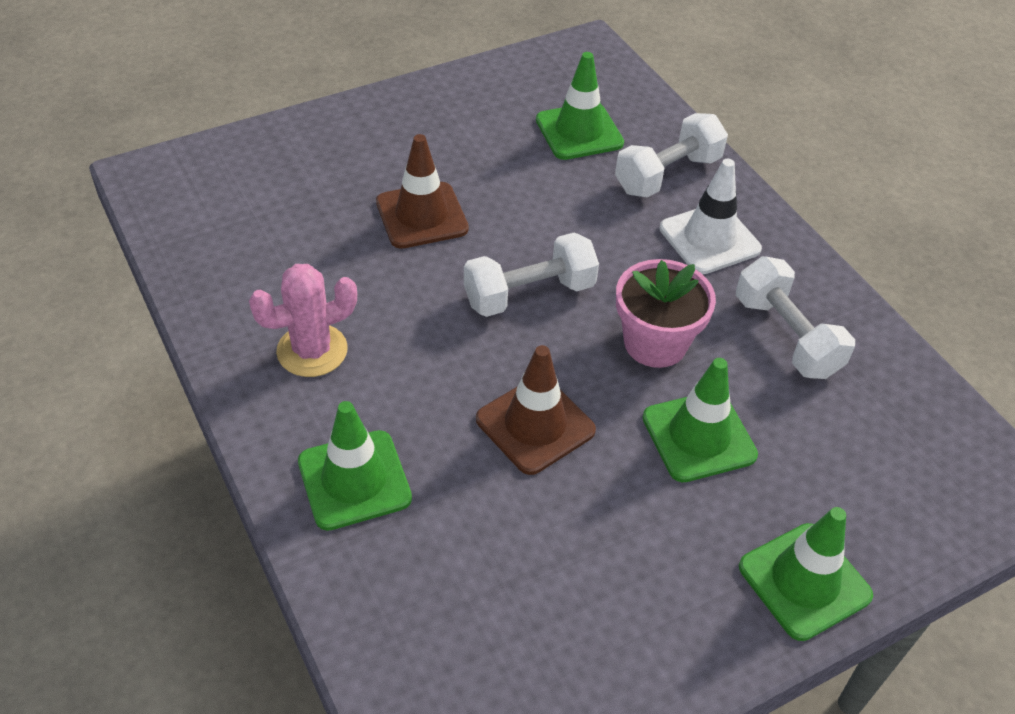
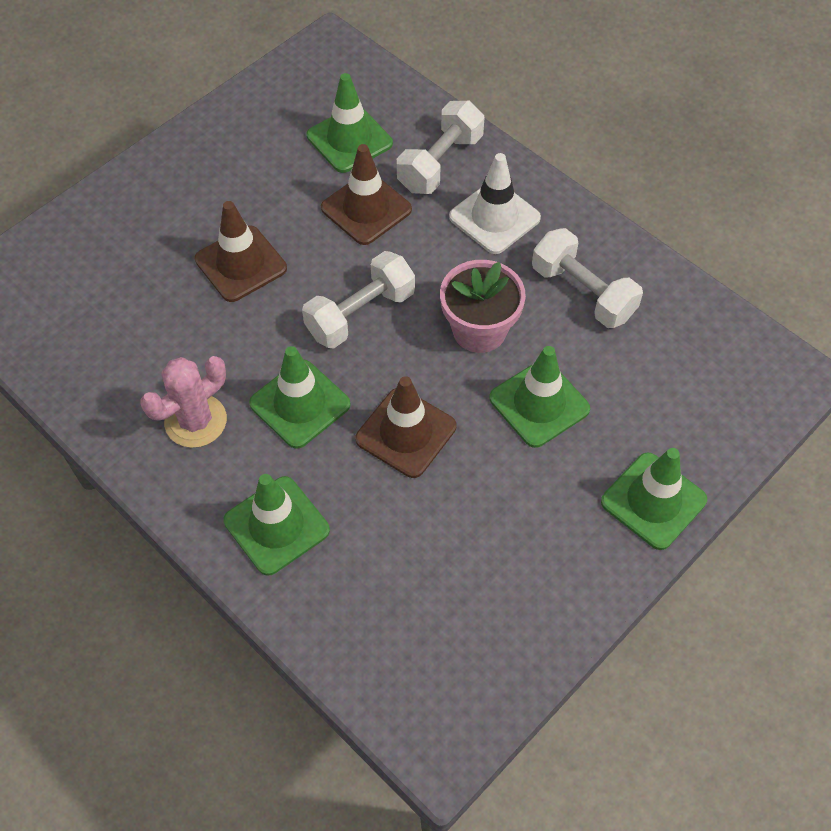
camera: 15 degrees left, 10 degrees up
(429, 364) = (300, 404): none -> green traffic cone
(573, 197) = (366, 209): none -> brown traffic cone

